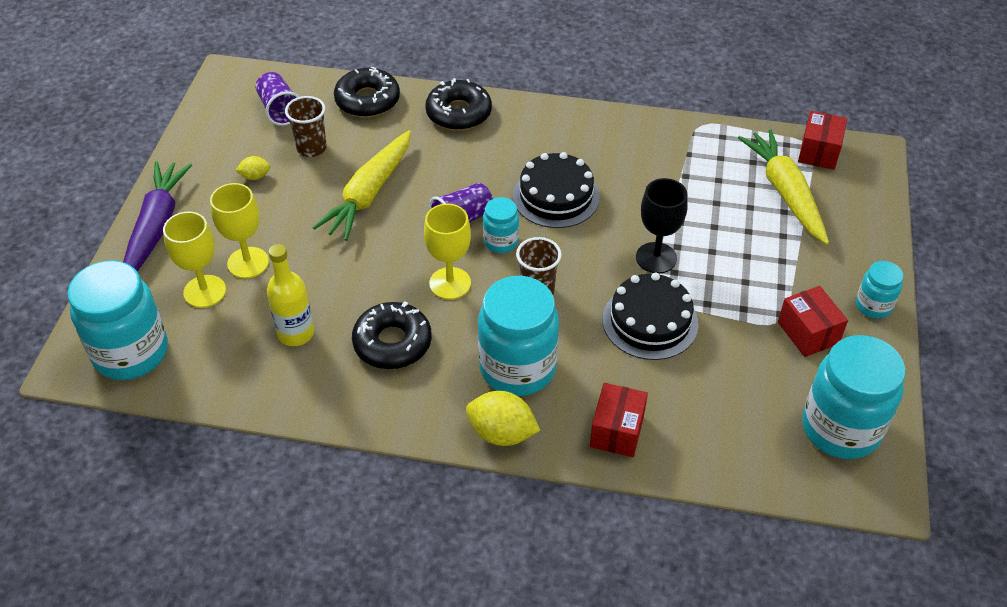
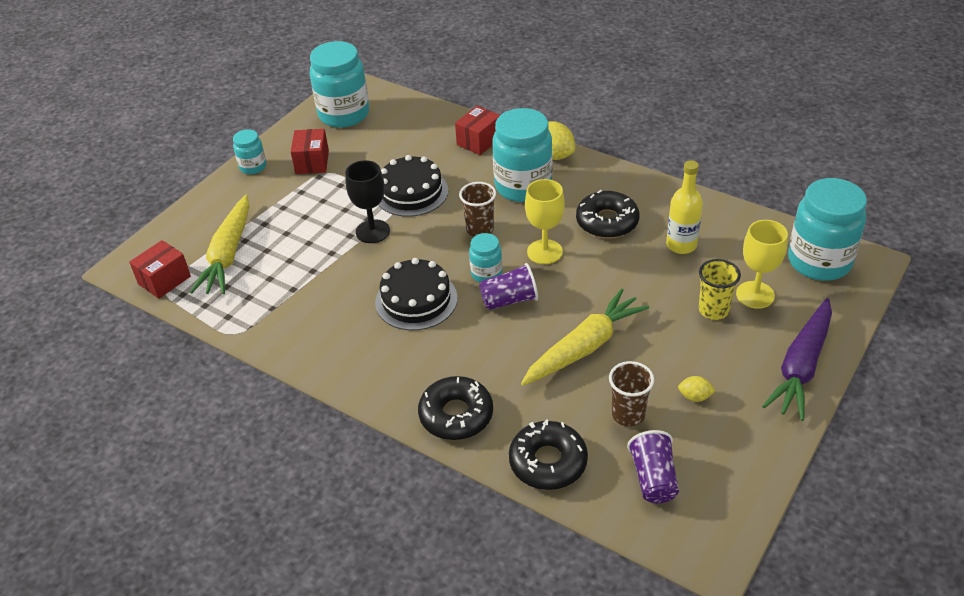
camera: 155 degrees left, 5 degrees down
(248, 263) = (713, 310): yellow goblet -> yellow cup

